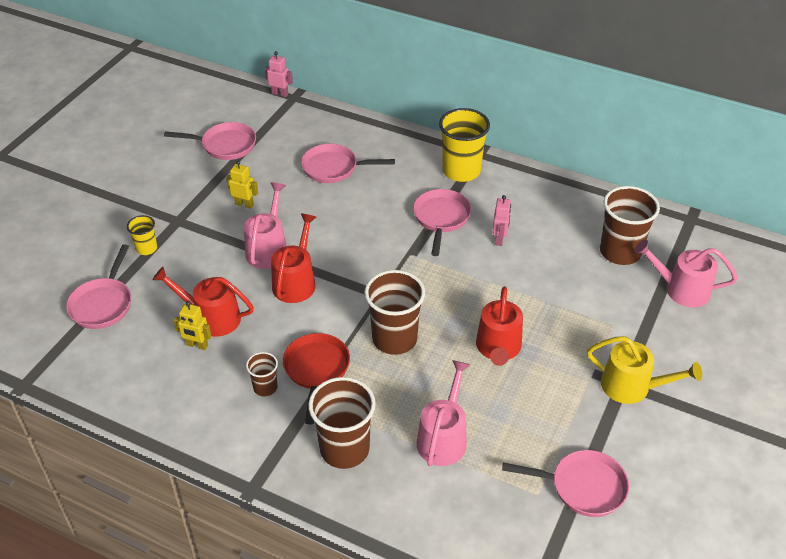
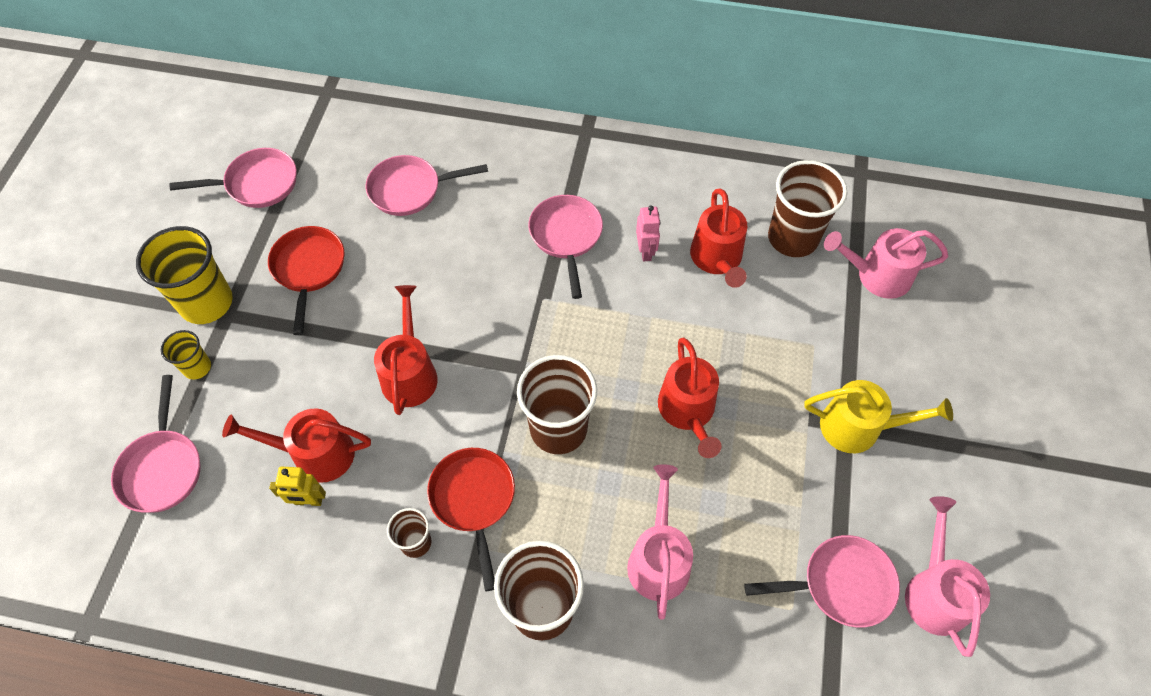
camera: 15 degrees left, 15 degrees up
(244, 204) = (308, 269): yellow robot -> red pan
(268, 249) = (360, 331): pink watering can -> pink watering can (934, 592)
(280, 94) = (307, 89): pink robot -> none
(461, 171) = (571, 160): yellow cup -> yellow cup (206, 303)
(554, 254) = (717, 259): none -> red watering can

